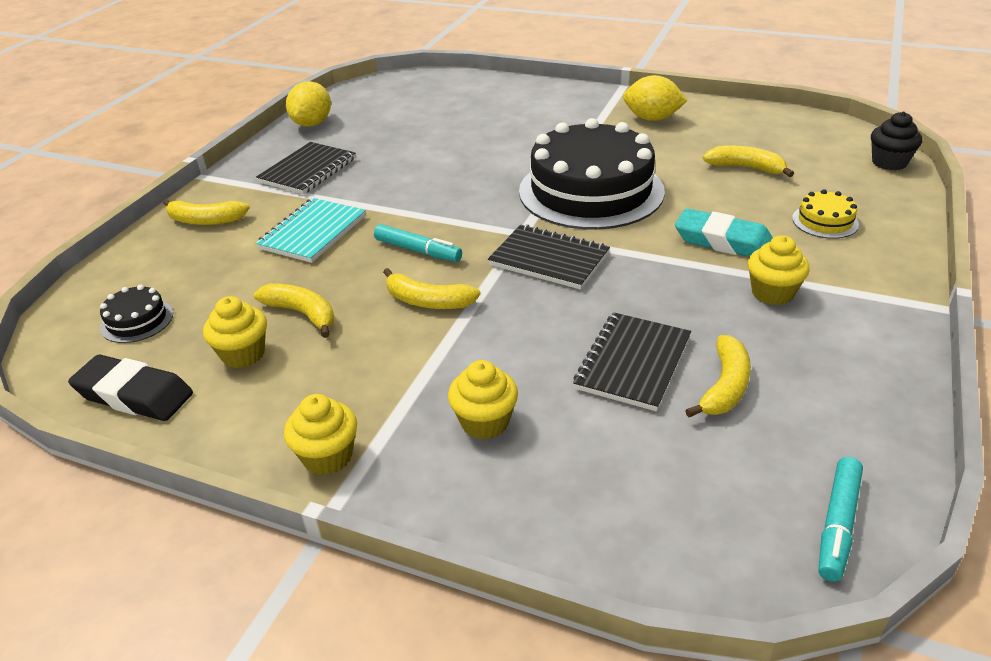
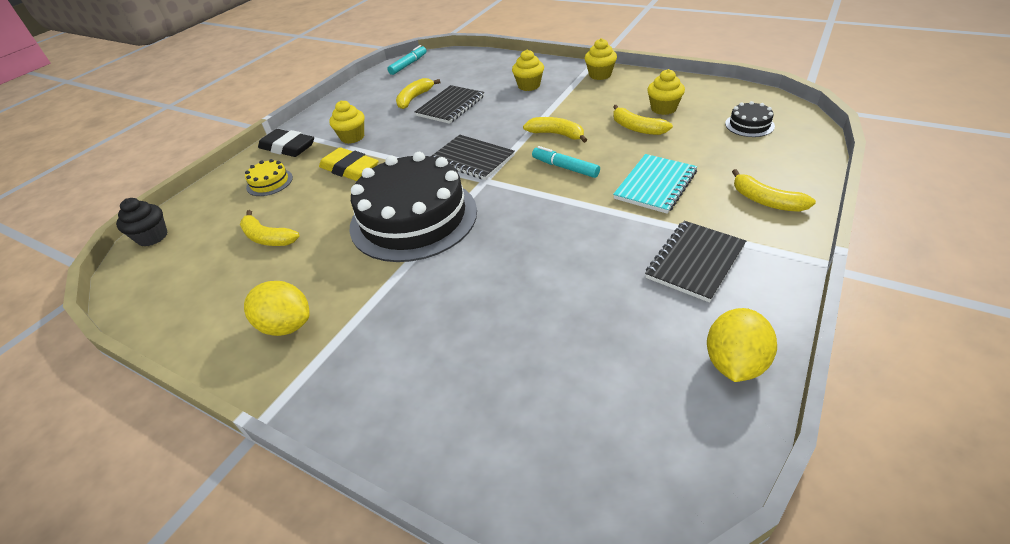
camera: 170 degrees left, 5 degrees up
(134, 395) = (714, 92): black eraser -> black eraser (288, 148)
(205, 220) = (765, 201): yellow banana -> yellow banana turned 150 degrees counterclockwise
(723, 241) = (350, 169): turquoise eraser -> yellow eraser

